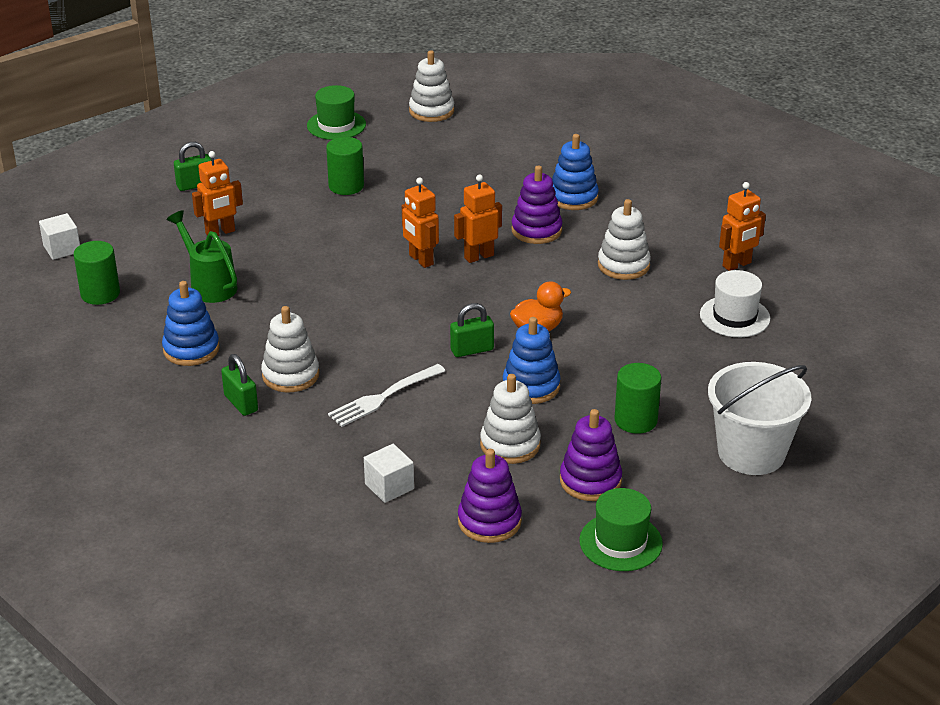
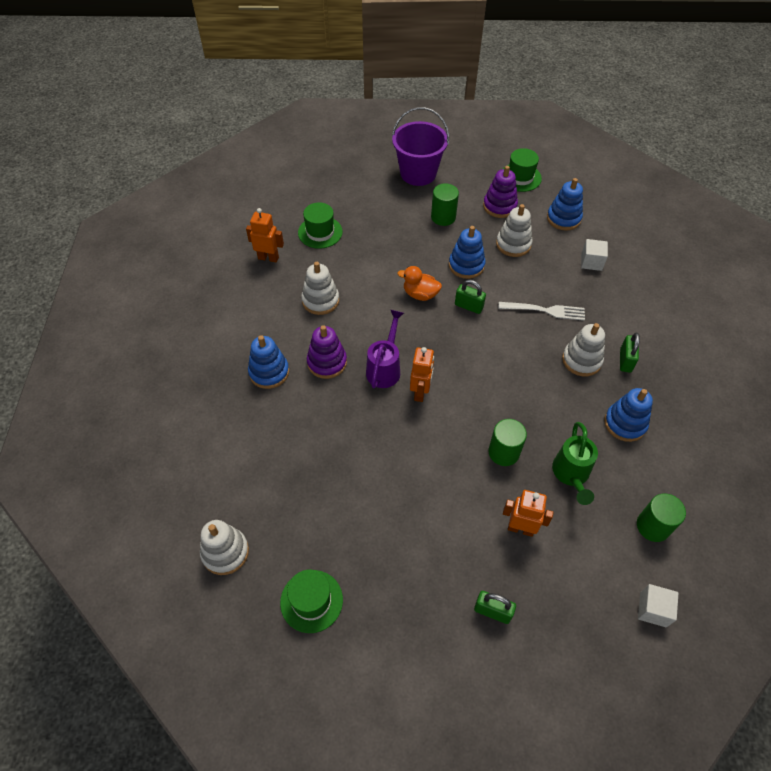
camera: 135 degrees left, 20 degrees up
(346, 186) = (387, 508): green cylinder -> green cylinder (503, 452)
(478, 256) = (385, 368): orange robot -> purple watering can
(489, 521) = (563, 218): purple stacking toy -> blue stacking toy
(734, 317) = (320, 232): white hat -> green hat
(751, 453) = (418, 173): white bucket -> purple bucket

